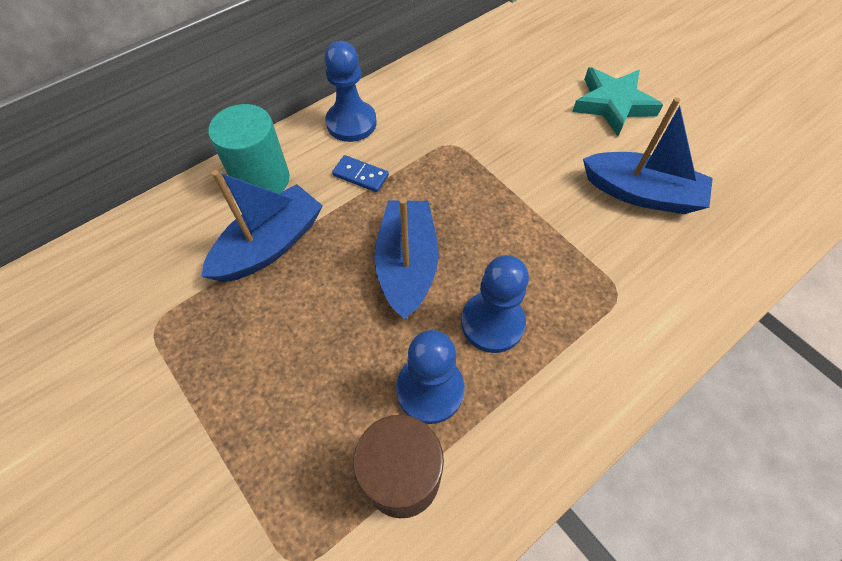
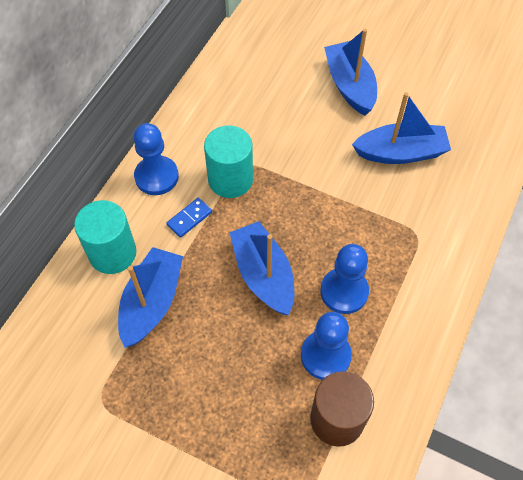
camera: 25 degrees left, 0 degrees up
(360, 175) = (189, 218): blue domino -> blue domino turned 45 degrees counterclockwise
(427, 152) = (230, 179): none -> turquoise cylinder
(613, 104) = (350, 85): turquoise star -> blue boat

